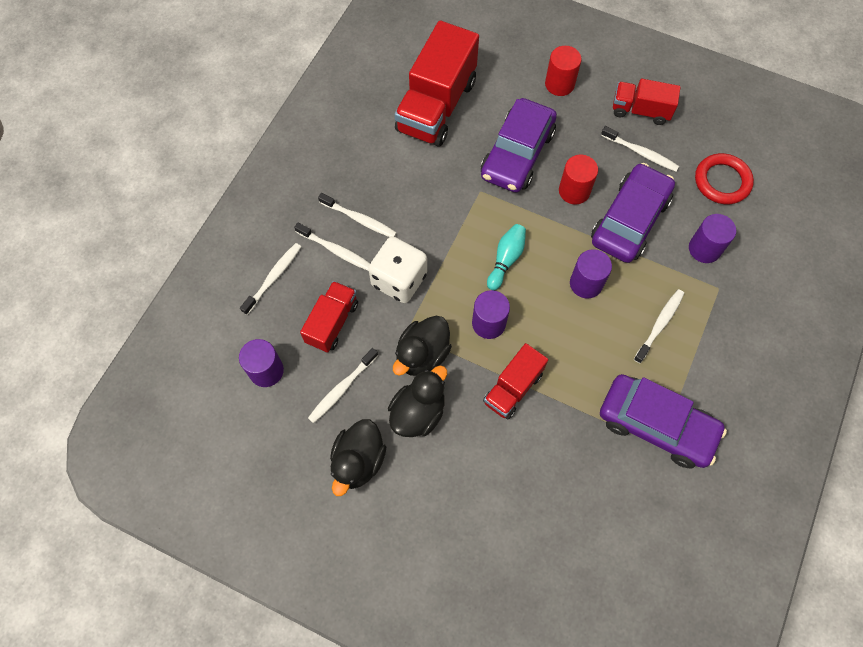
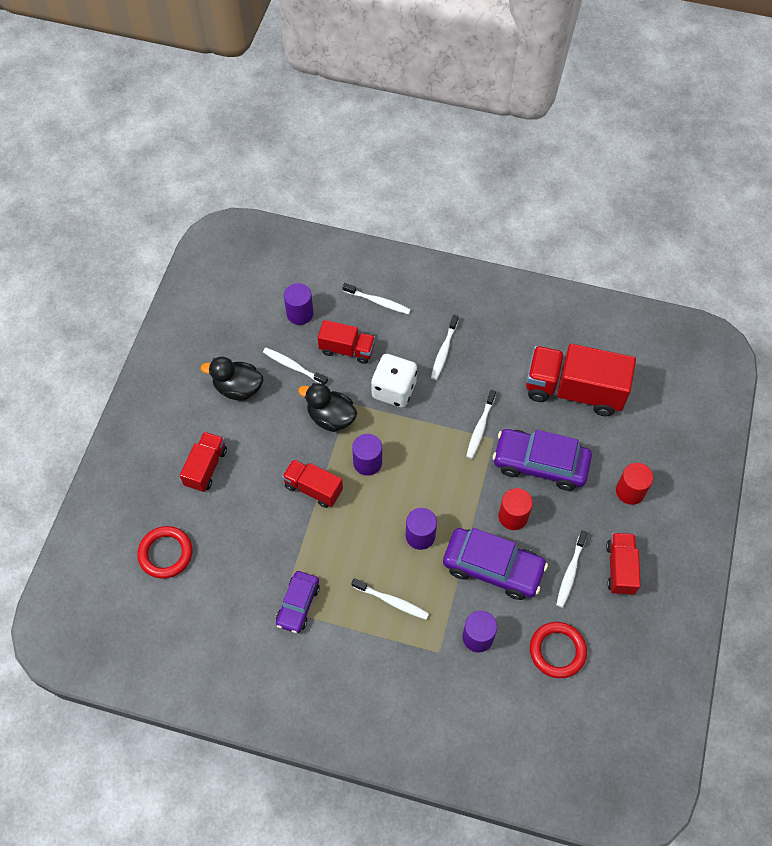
camera: 80 degrees right, 5 degrees down
(336, 250) = (411, 339): white toothbrush -> white toothbrush (480, 428)
(418, 412) = (282, 422): black duck -> none
(465, 515) = (206, 467): none -> red truck
(506, 260) = (430, 468): turquoise bowling pin -> none
(577, 578) = (165, 553): none -> red ring
(656, 425) = (298, 604): purple car -> purple car, size x0.61

